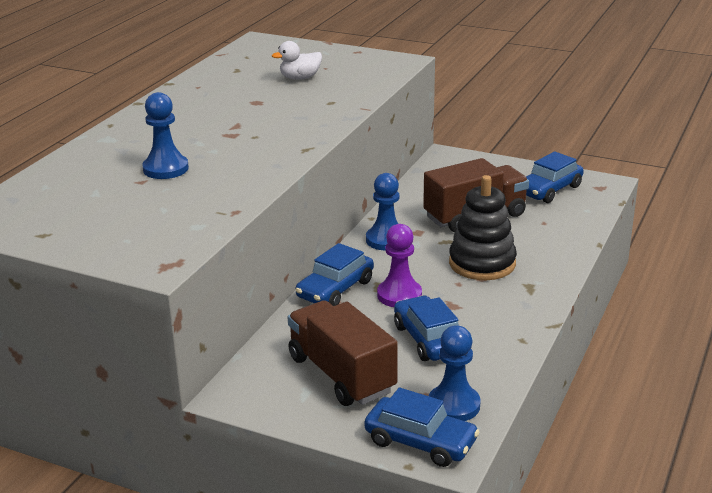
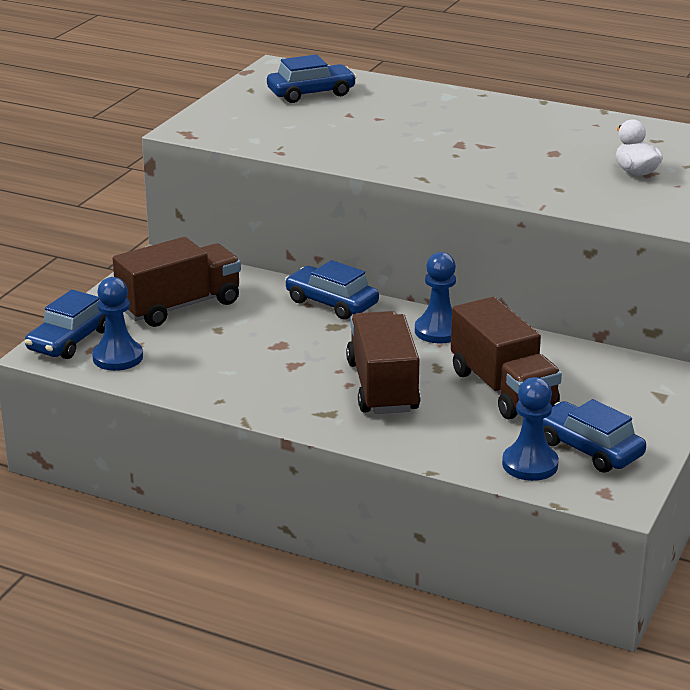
camera: 90 degrees right, 0 degrees up
(165, 169) = (375, 122): blue pawn -> blue pawn (530, 464)
(399, 295) = (316, 336): purple pawn -> none
(428, 339) = (229, 349): blue car -> blue car (311, 93)
(482, 263) = (382, 387): black stacking toy -> brown truck

